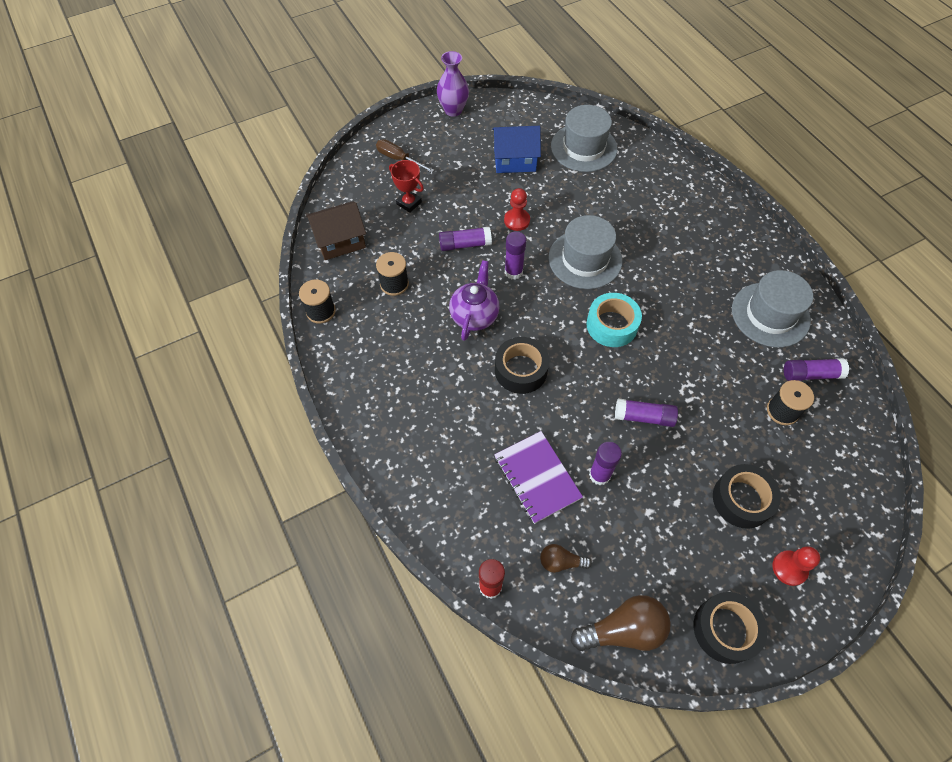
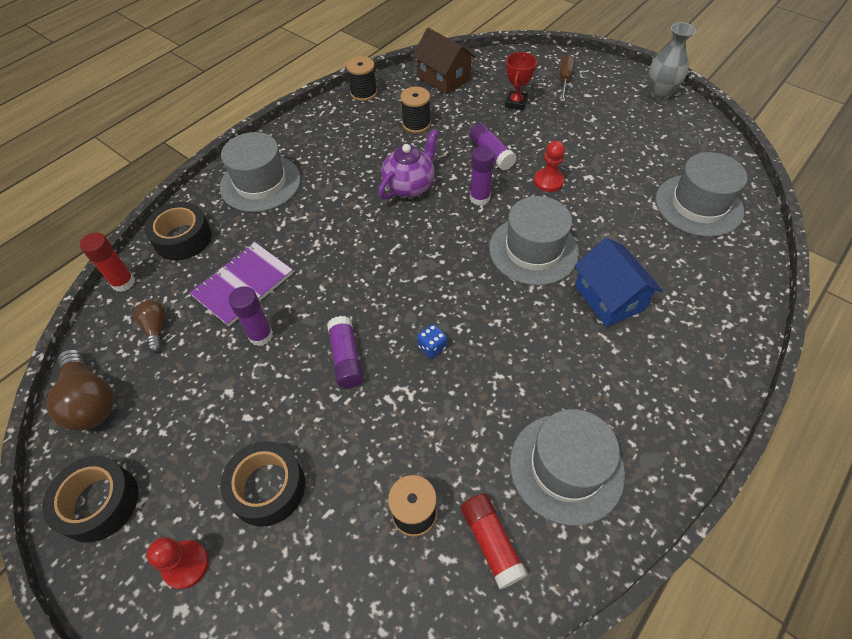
camera: 70 degrees right, 5 degrees down
(408, 435) = (260, 183): none -> grey hat
(453, 110) = (659, 93): purple vase -> grey vase
(474, 315) = (410, 186): purple teapot -> purple teapot turned 45 degrees counterclockwise
(514, 160) = (630, 156): blue house -> blue house (609, 298)
(521, 370) = (362, 238): black tape -> black tape (183, 238)
(612, 325) = (456, 297): turquoise tape -> none
(653, 356) = (432, 347): none -> blue dice
(811, 374) = (491, 542): purple glue stick -> red glue stick

